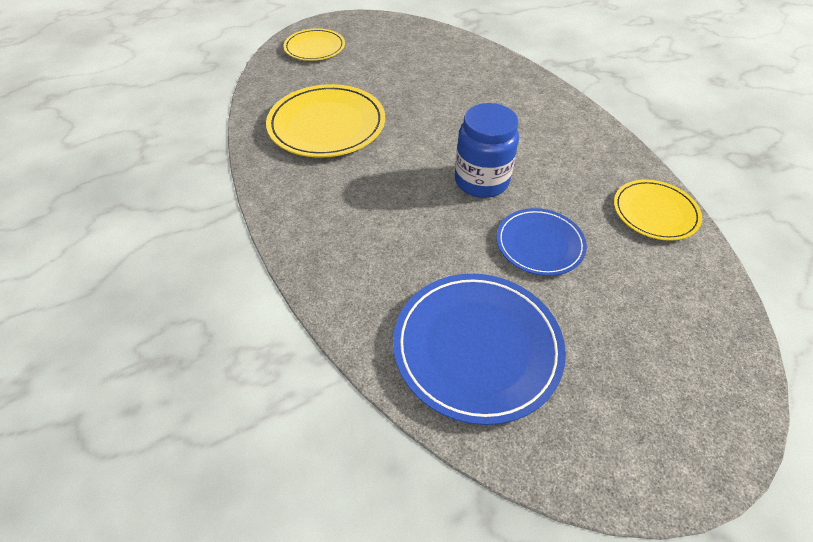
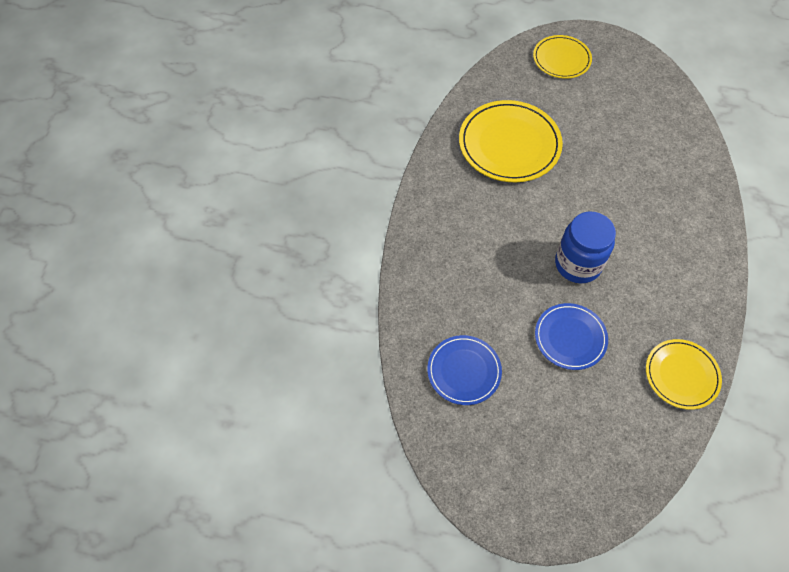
camera: 40 degrees right, 10 degrees up
(477, 347) = (464, 371): blue plate -> blue plate, size x0.61

